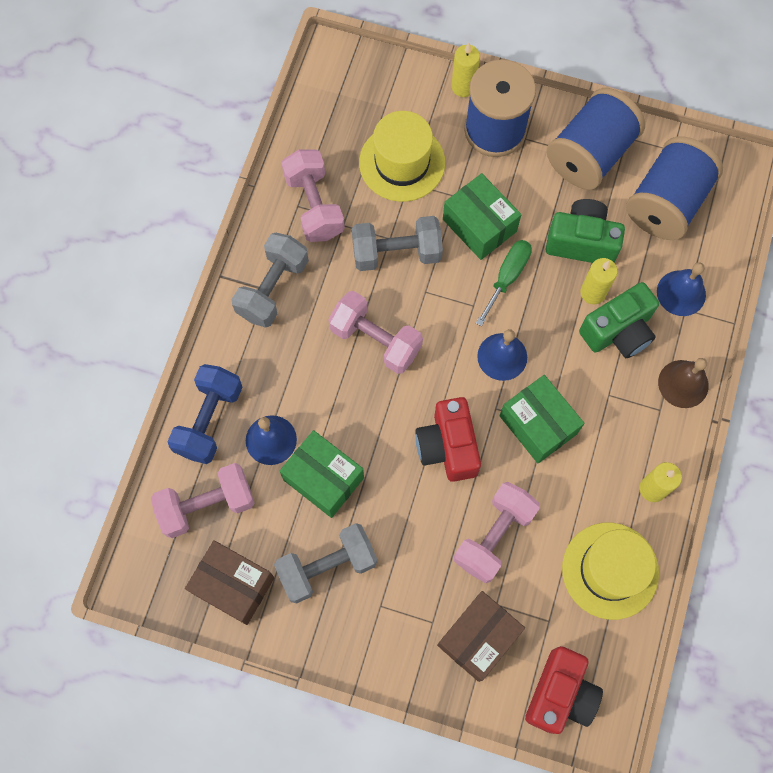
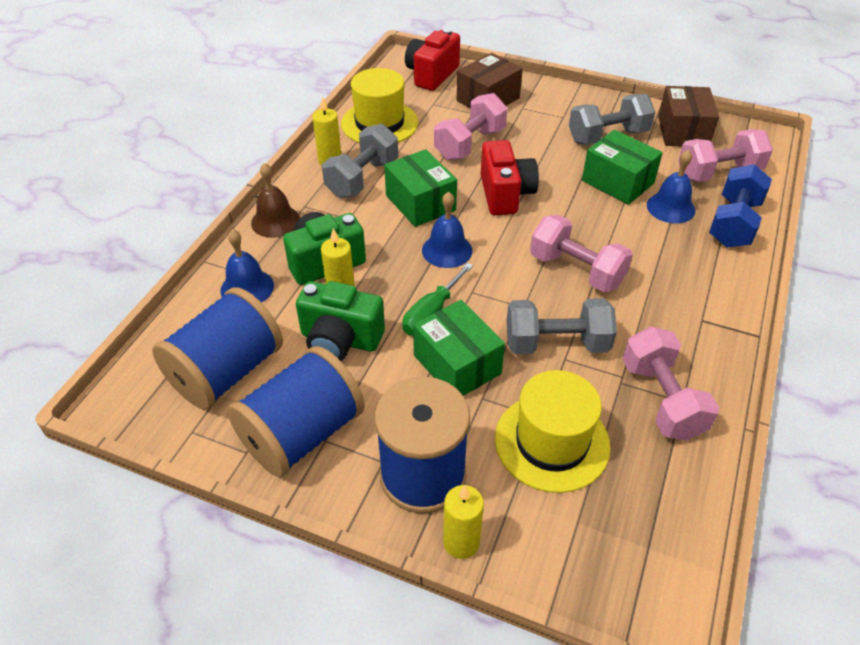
camera: 175 degrees left, 25 degrees down
(233, 585) = (683, 131): brown box -> brown box turned 60 degrees clockwise
(273, 288) = (695, 320): grey dumbbell -> grey dumbbell (362, 178)

